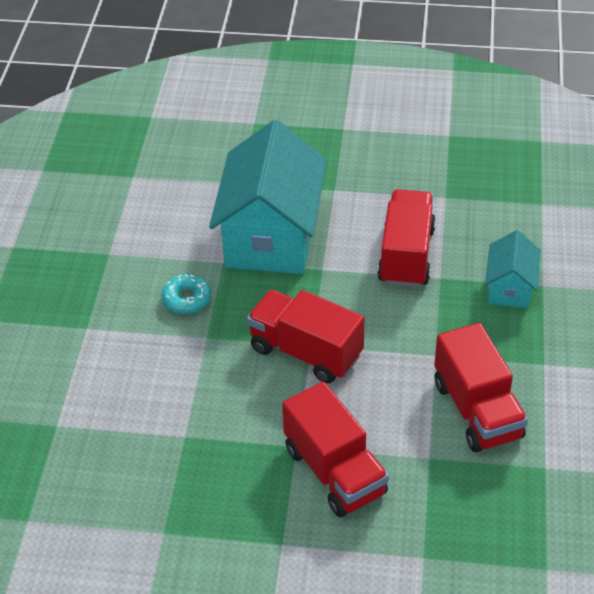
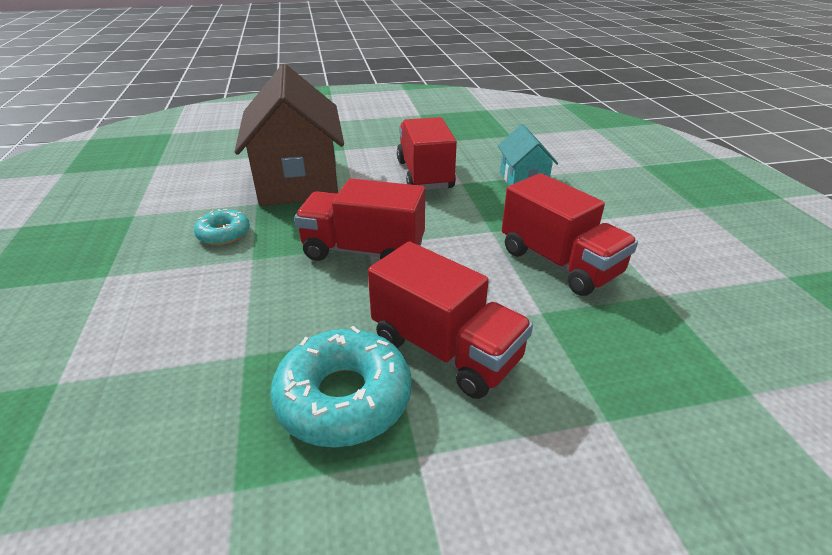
camera: 20 degrees left, 10 degrees down
(247, 490) = (344, 397): none -> turquoise donut
(271, 236) = (298, 181): turquoise house -> brown house

